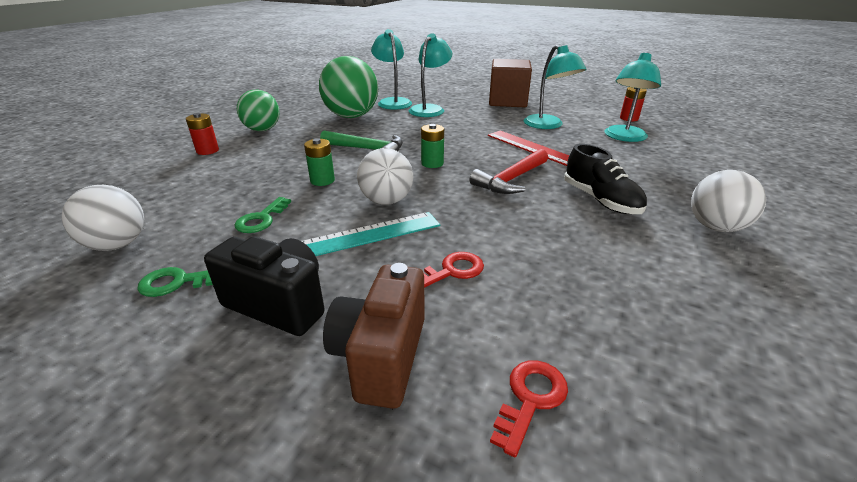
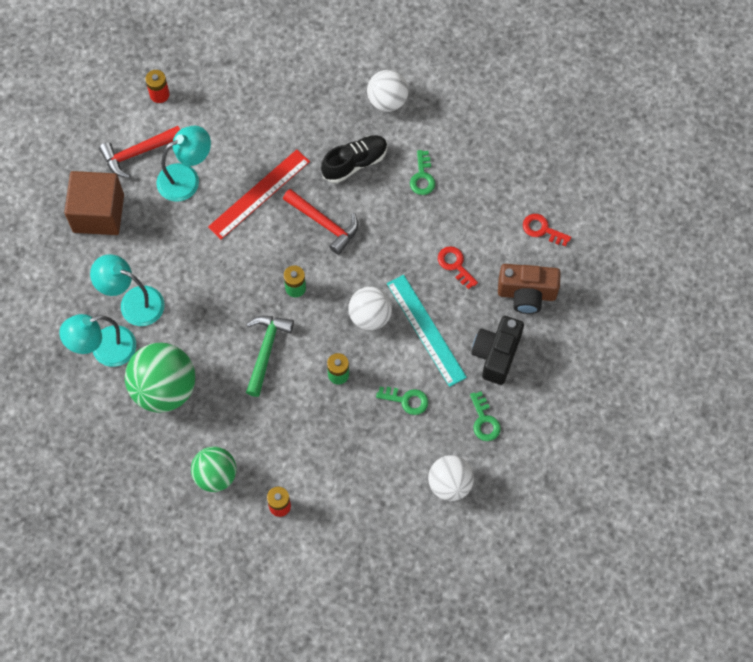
camera: 95 degrees left, 35 degrees up
(566, 112) = (138, 153): none -> red hammer
(601, 250) = (422, 177): none -> green key
(624, 137) = (219, 114): turquoise lamp -> none

